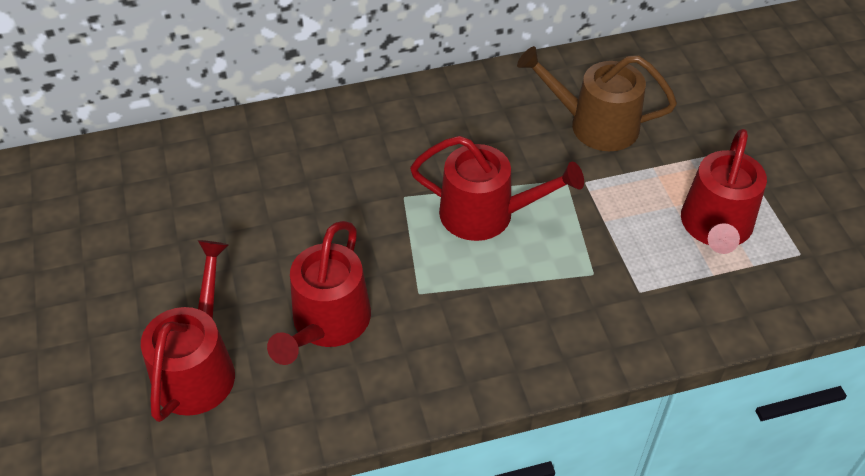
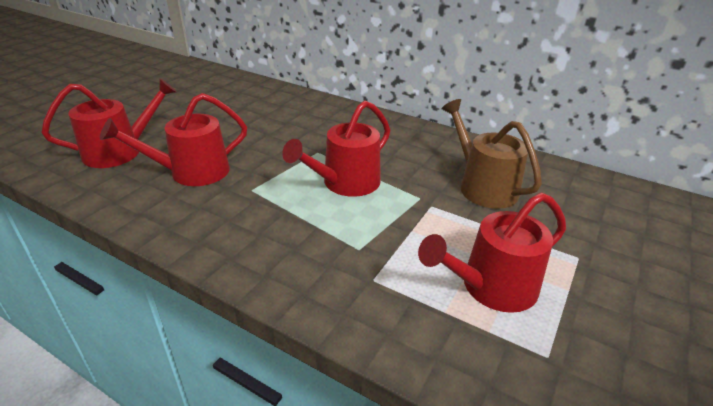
camera: 45 degrees right, 15 degrees down
(486, 214) = (345, 183): red watering can -> red watering can turned 75 degrees clockwise

